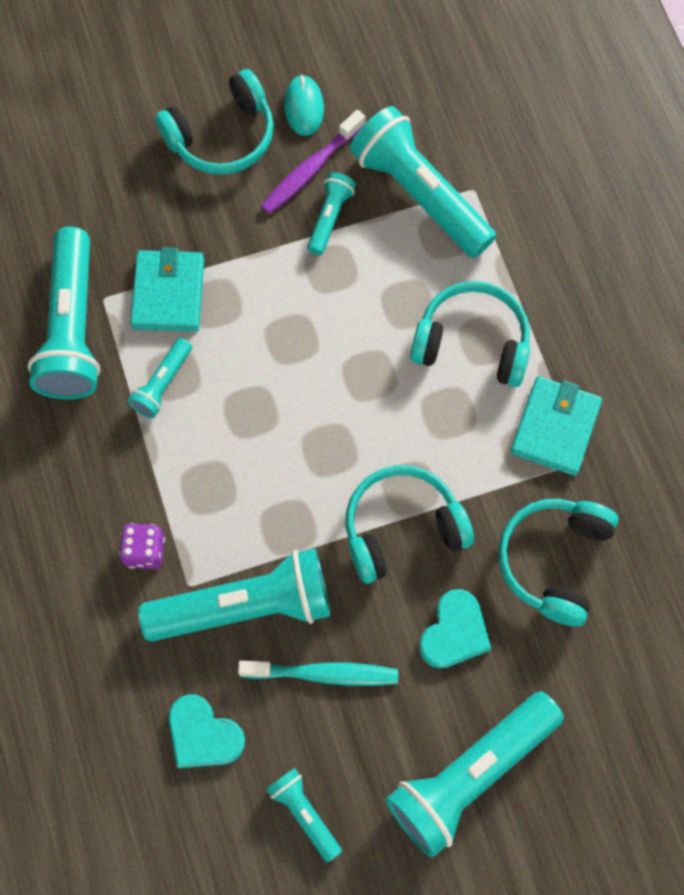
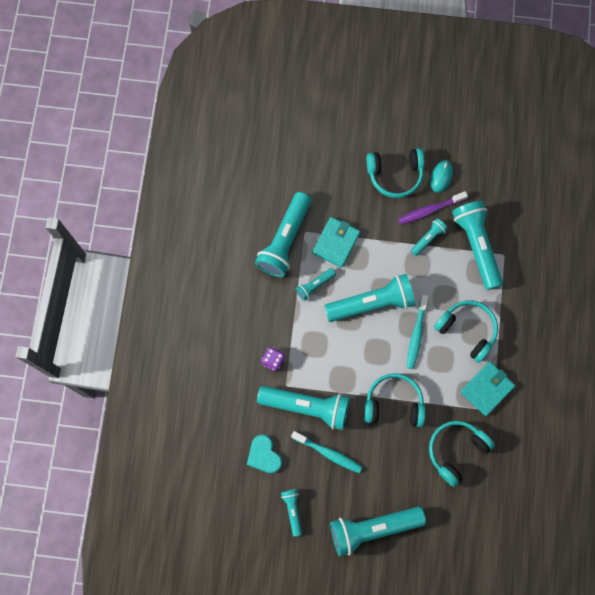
camera: 25 degrees right, 5 degrees up
(281, 370) = (372, 303): none -> turquoise flashlight
(386, 389) = (416, 335): none -> turquoise toothbrush
(454, 632) = (395, 462): turquoise heart -> none

